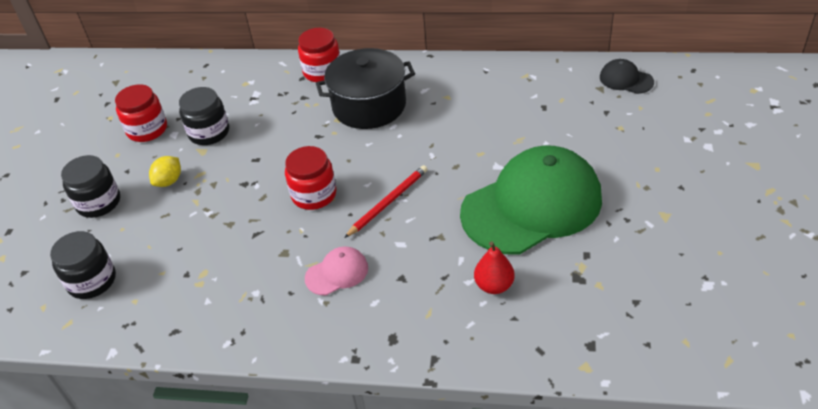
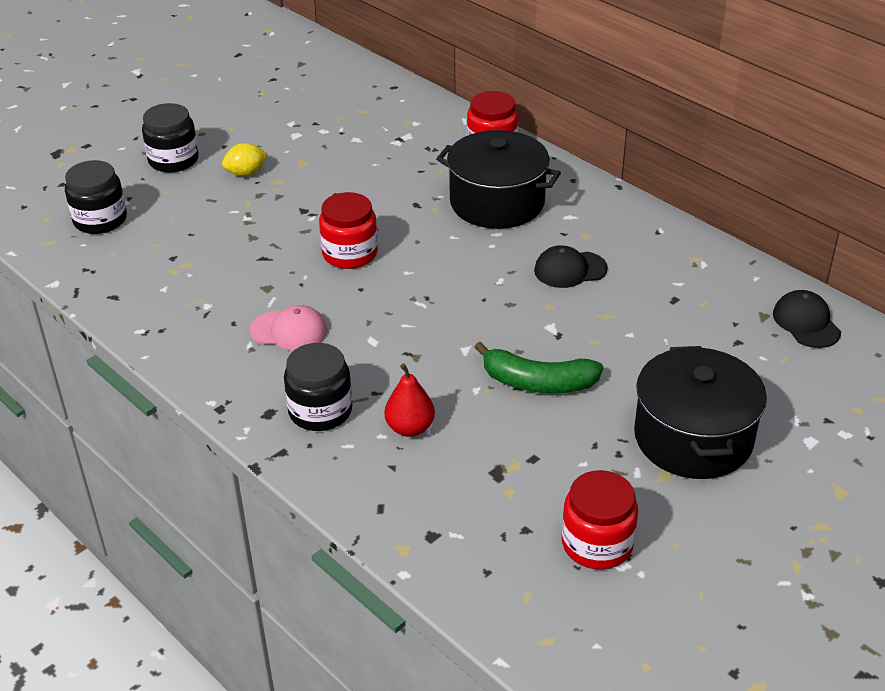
camera: 35 degrees right, 5 degrees down
(147, 129) = (279, 119): red jar -> red jar (597, 544)
(209, 132) = (326, 149): black jar -> black jar (320, 411)
(388, 202) = (406, 298): red pencil -> none
(464, 123) = (570, 270): none -> black cap
(532, 205) = (538, 382): green cap -> green banana
(652, 183) = (693, 438): none -> black pot

